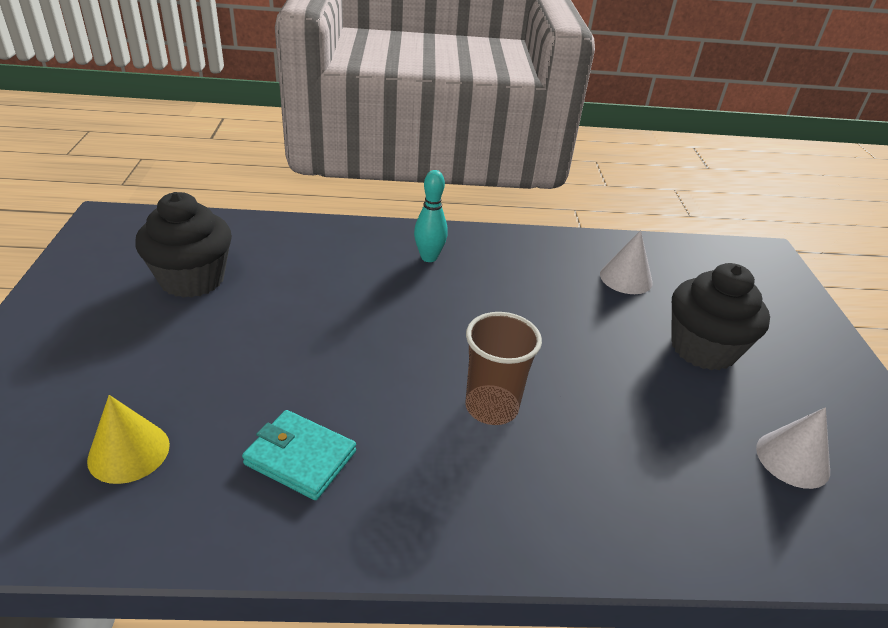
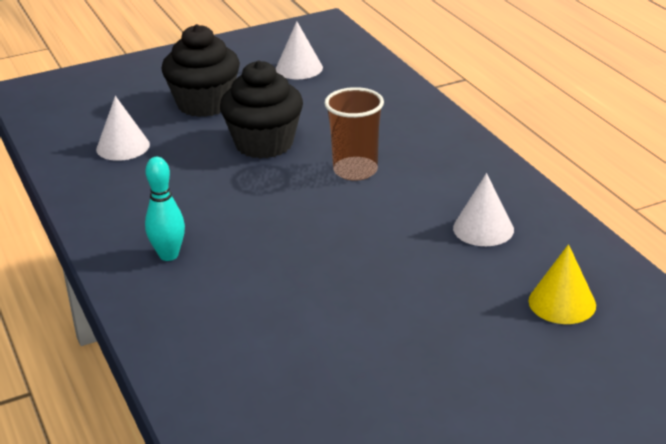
camera: 110 degrees left, 5 degrees down
(192, 279) = (338, 391): black cupcake -> black cupcake (264, 144)
(300, 457) = (483, 228): turquoise wallet -> white cone

